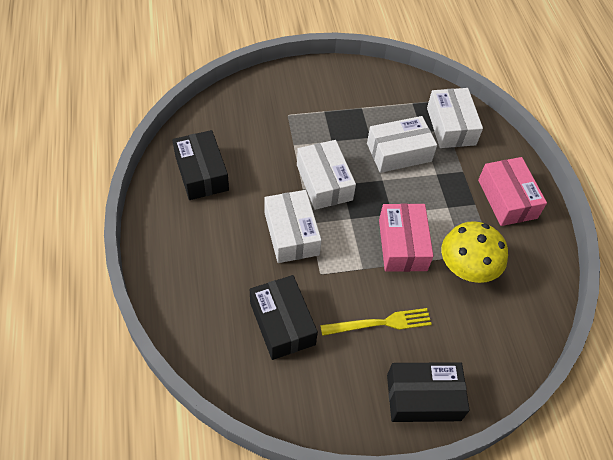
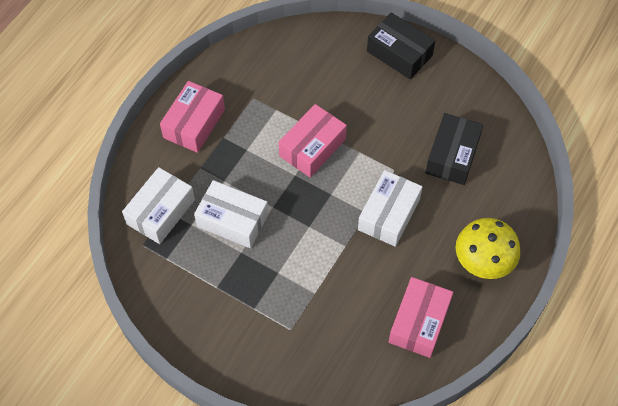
camera: 135 degrees left, 5 degrees up
(201, 173) = (419, 322): black box -> pink box
(324, 182) = (322, 238): white box -> none
(380, 323) = (383, 110): yellow fork -> none
(466, 269) = (286, 100): yellow mushroom -> yellow mushroom (483, 262)

